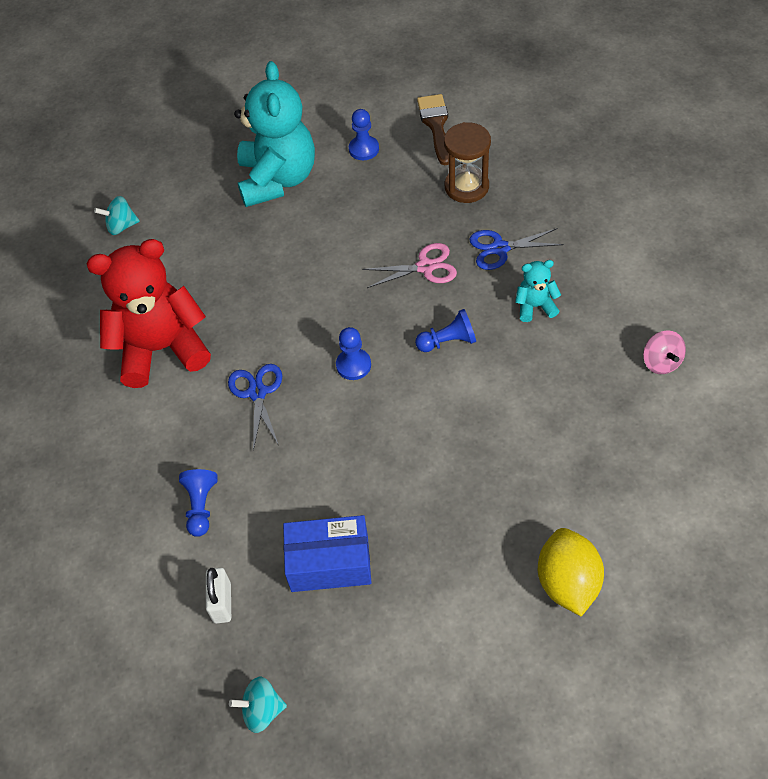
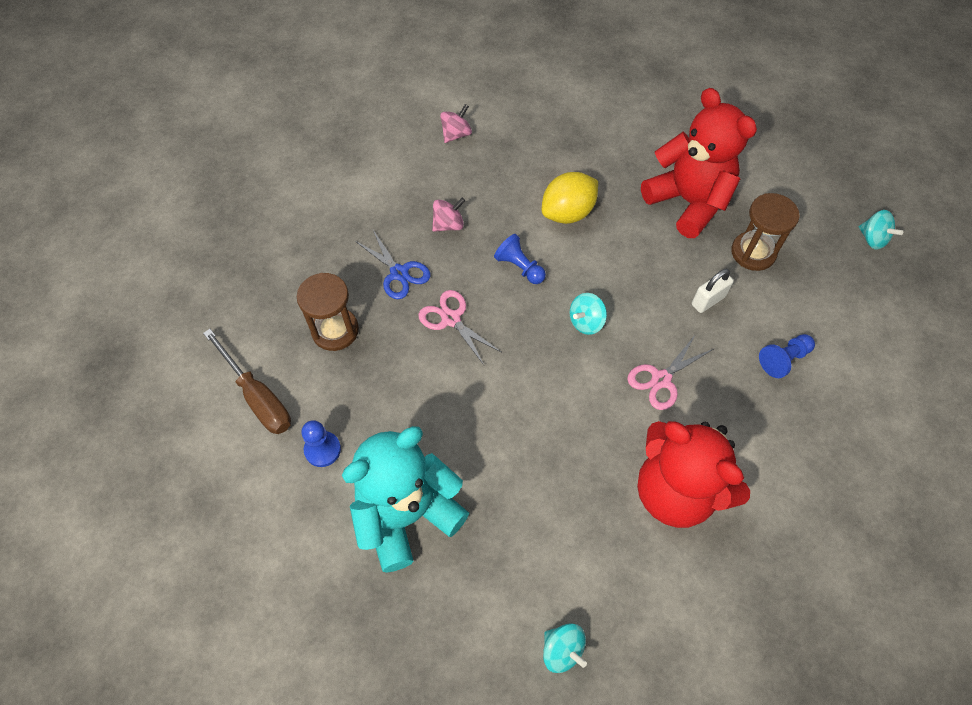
camera: 125 degrees left, 5 degrees up
(222, 603) = (834, 301): white padlock -> white padlock (708, 301)
(257, 392) = (661, 379): blue scissors -> pink scissors
(329, 563) = (753, 252): blue box -> brown hourglass
(353, 365) = (586, 322): blue pawn -> turquoise spinning top
(434, 540) = (688, 202): none -> red teddy bear
(436, 125) = (257, 397): brown brush -> brown screwdriver
(535, 306) = (448, 225): turquoise teddy bear -> pink spinning top
(567, 582) = (660, 125): yellow lemon -> yellow lemon (567, 213)

